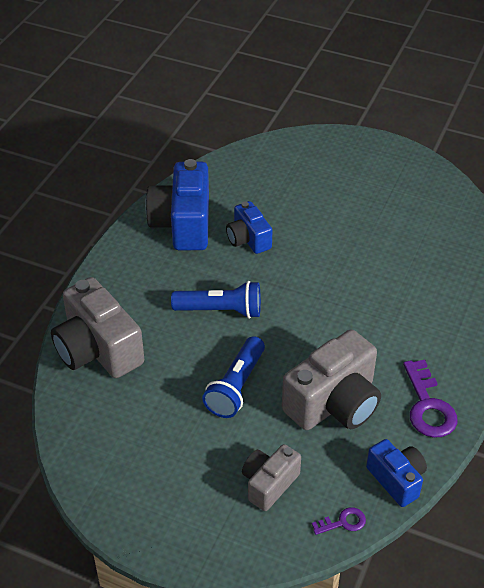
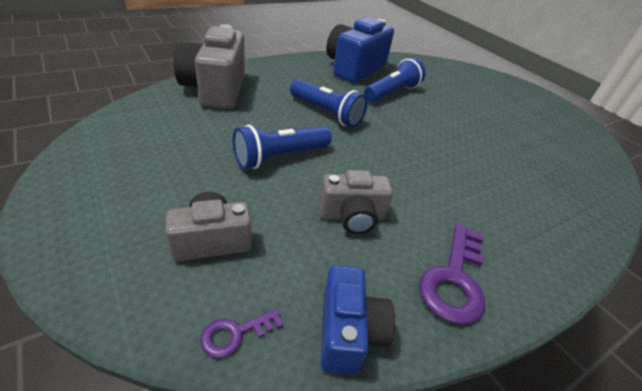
camera: 30 degrees right, 5 degrees down
(248, 239) = (392, 93): blue camera -> blue flashlight
(334, 403) = (352, 216): grey camera -> grey camera, size x0.58
(343, 522) = (236, 334): purple key -> purple key turned 135 degrees clockwise

